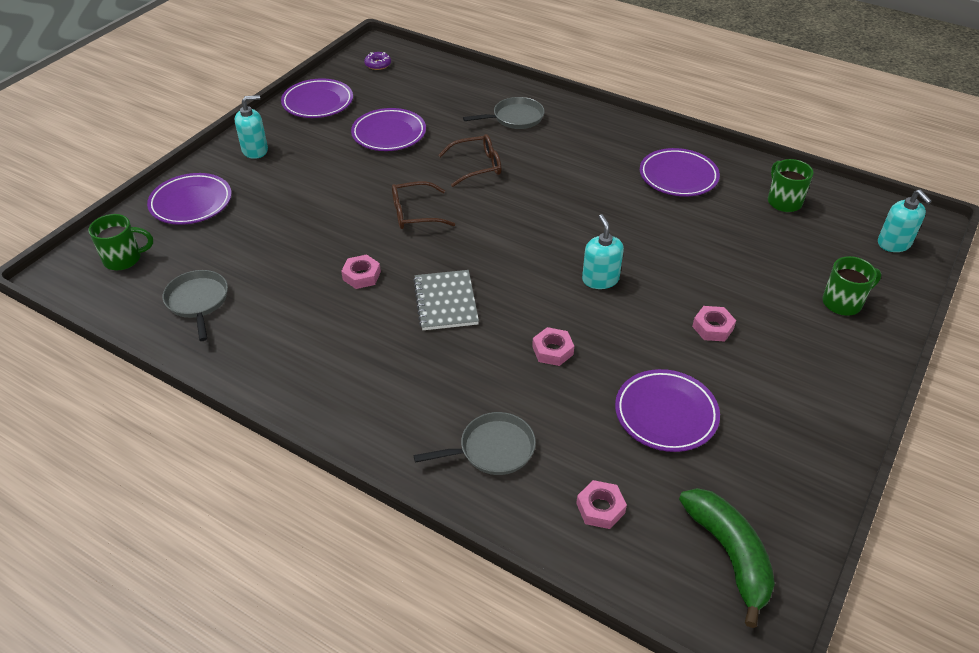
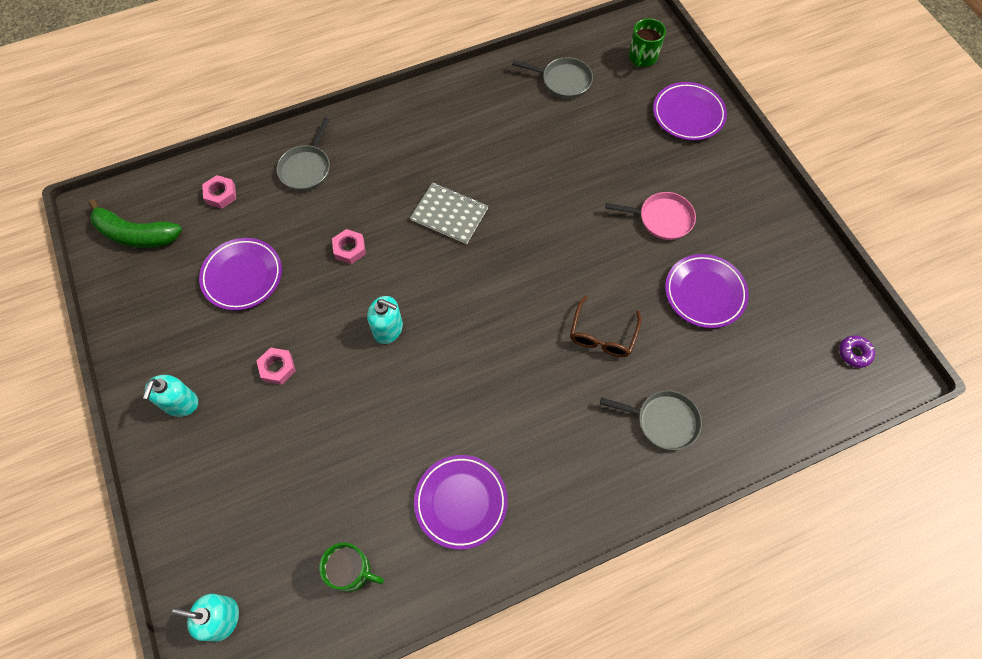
camera: 125 degrees right, 20 degrees up
(255, 150) = (742, 182): turquoise soap dispenser -> turquoise soap dispenser (181, 403)
(318, 102) = (800, 262): purple plate -> none
(333, 176) = (662, 219): none -> pink pan
(361, 275) = (518, 179): pink nut -> none
(414, 213) = (567, 249): brown glasses -> none
(515, 118) = (663, 421): grey pan -> grey pan turned 90 degrees counterclockwise
(843, 303) = (211, 491): green mug -> none

